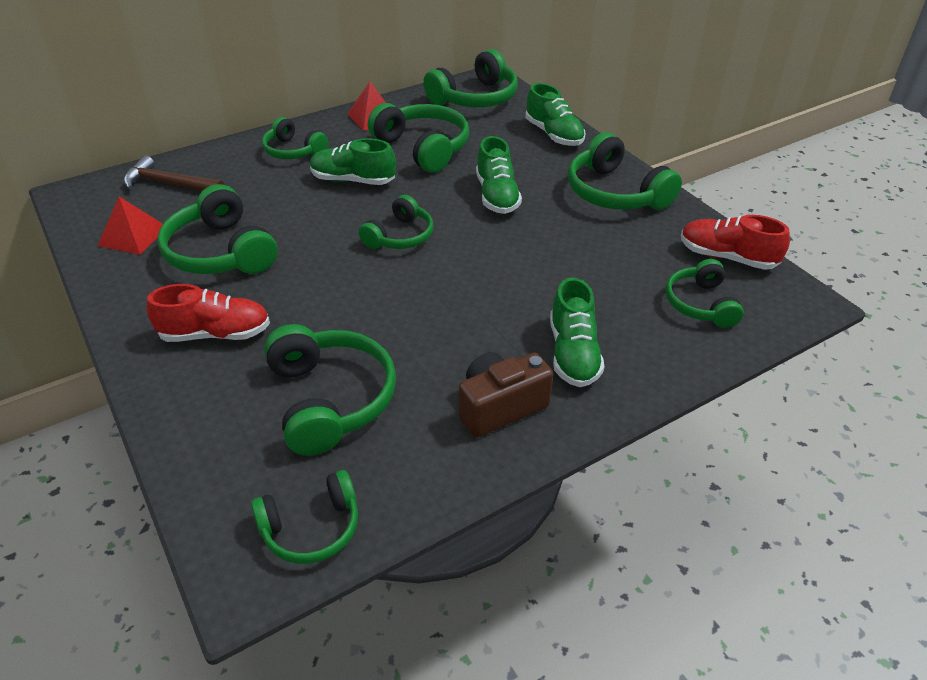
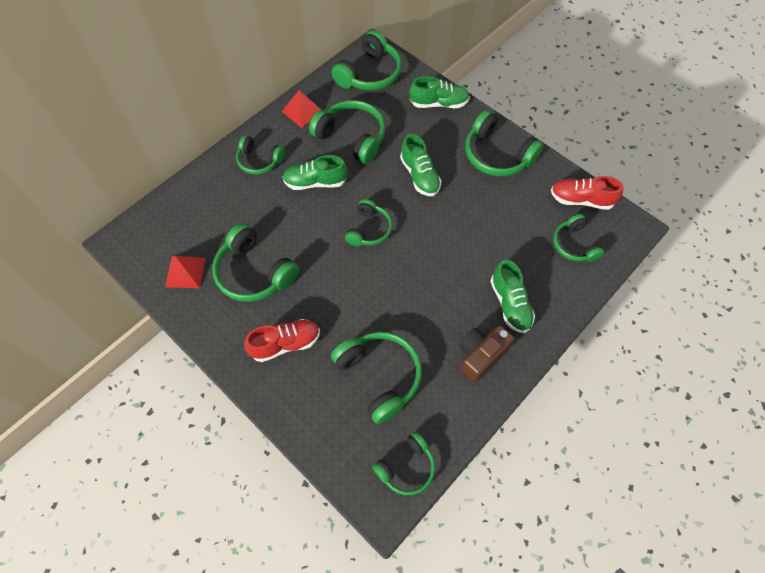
camera: 15 degrees left, 20 degrees up
(170, 184) = (185, 215): brown hammer -> none
(554, 135) = (438, 103): green shoe -> green shoe turned 45 degrees counterclockwise

